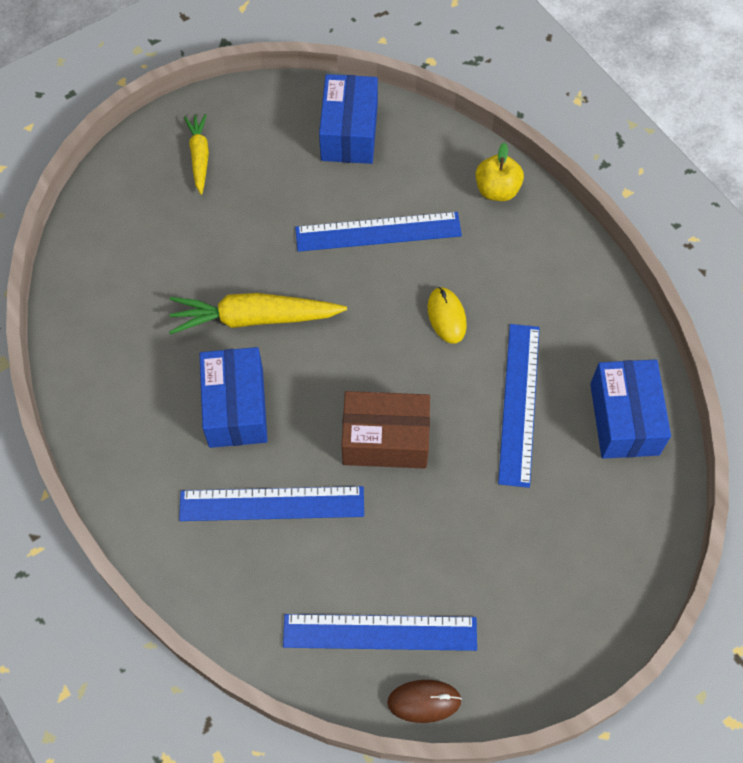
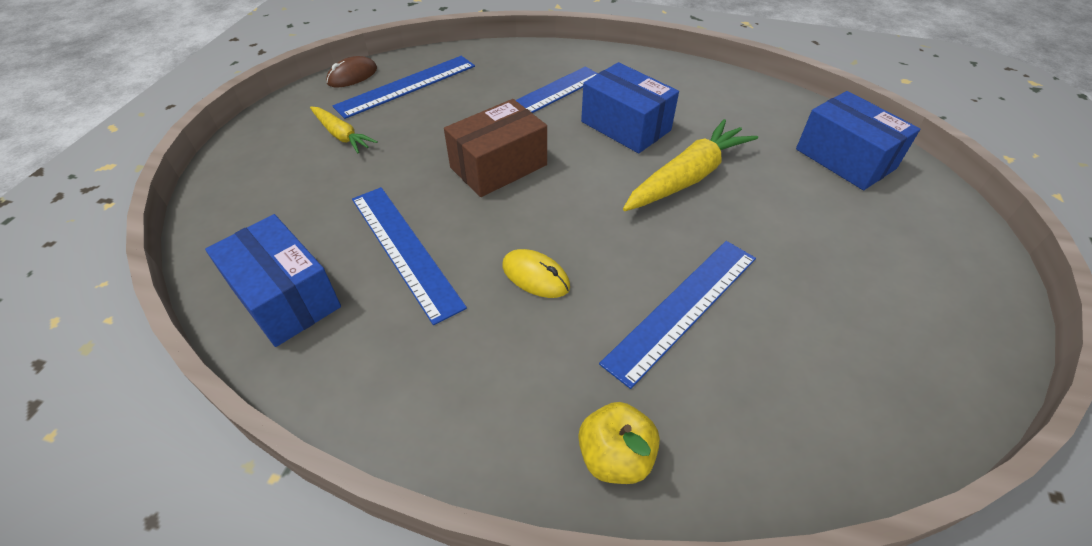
camera: 140 degrees right, 15 degrees down
(199, 156) = (919, 260): yellow carrot -> yellow carrot (342, 135)
(349, 132) = (850, 396): blue box -> blue box (845, 159)

